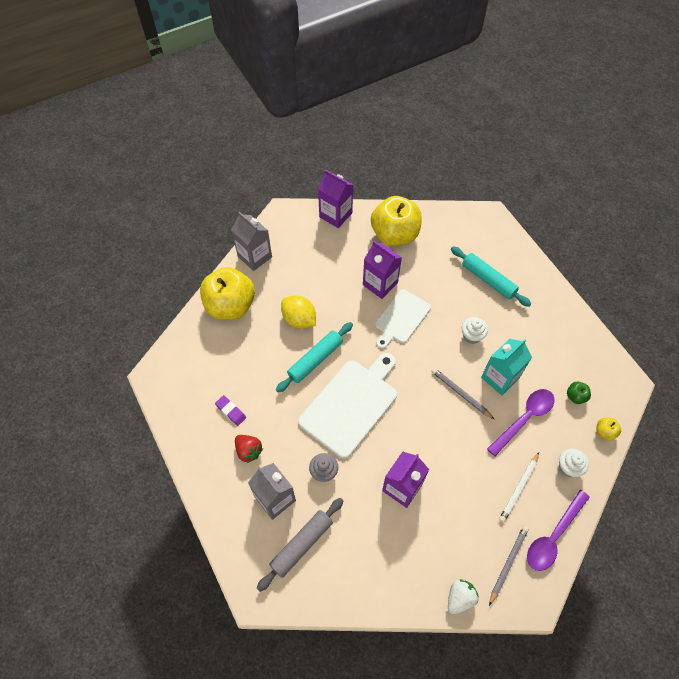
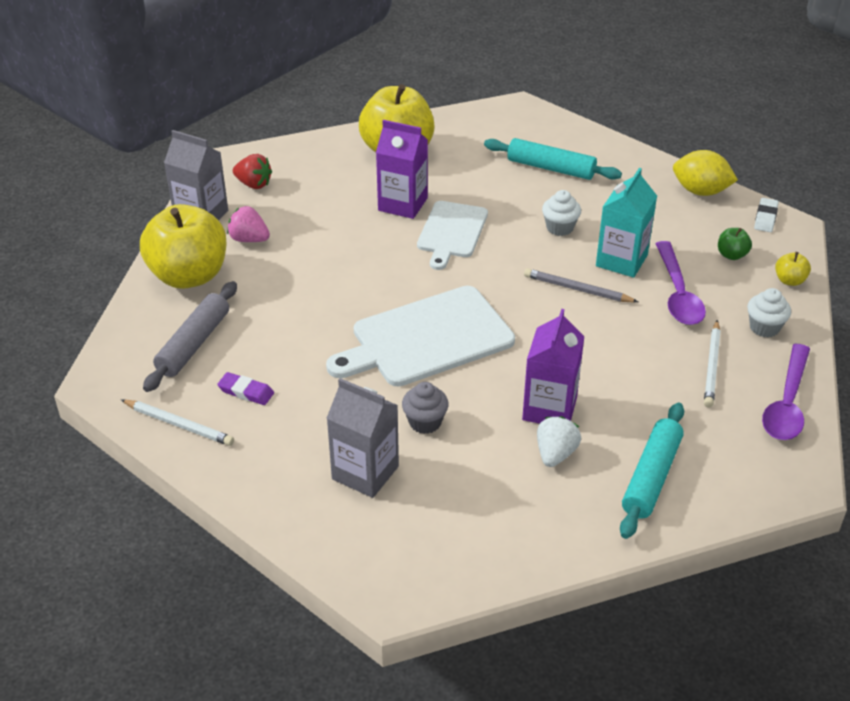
camera: 20 degrees left, 20 degrees down
(185, 424) = (179, 424): none -> white pencil
(248, 451) = (296, 429): red strawberry -> red strawberry (253, 184)
(276, 286) = (249, 239): none -> pink strawberry
(299, 319) = (302, 267): yellow lemon -> yellow lemon (700, 191)
(301, 544) = (433, 514): grey rolling pin -> grey rolling pin (193, 344)
(315, 360) = (349, 304): turquoise rolling pin -> turquoise rolling pin (651, 477)
(335, 215) = (302, 149): purple carton -> none
(351, 404) = (427, 339): white cutting board -> white cutting board turned 135 degrees counterclockwise
(460, 597) = (698, 506): white strawberry -> white strawberry (555, 454)
(508, 563) = (743, 449): grey pencil -> none
(524, 419) = (678, 293): purple spoon -> purple spoon turned 150 degrees clockwise
(614, 370) = (765, 218): none -> white eraser

